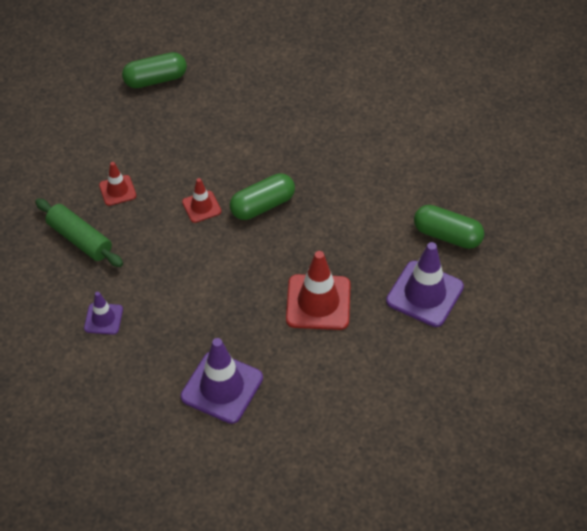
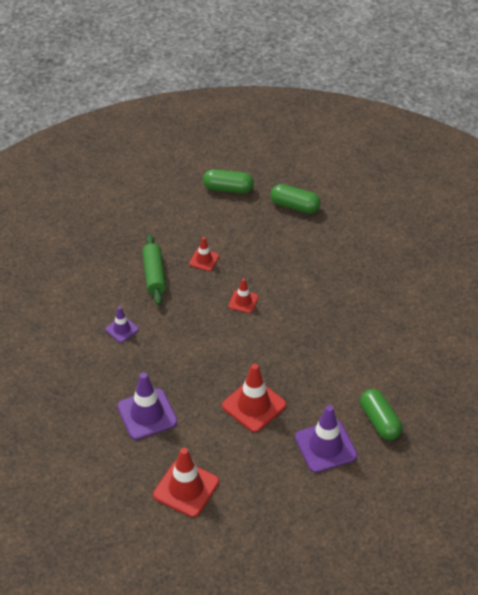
camera: 40 degrees right, 5 degrees down
(262, 205) = (281, 325): green capsule -> green capsule (228, 189)
(338, 432) = (186, 488): none -> red traffic cone

